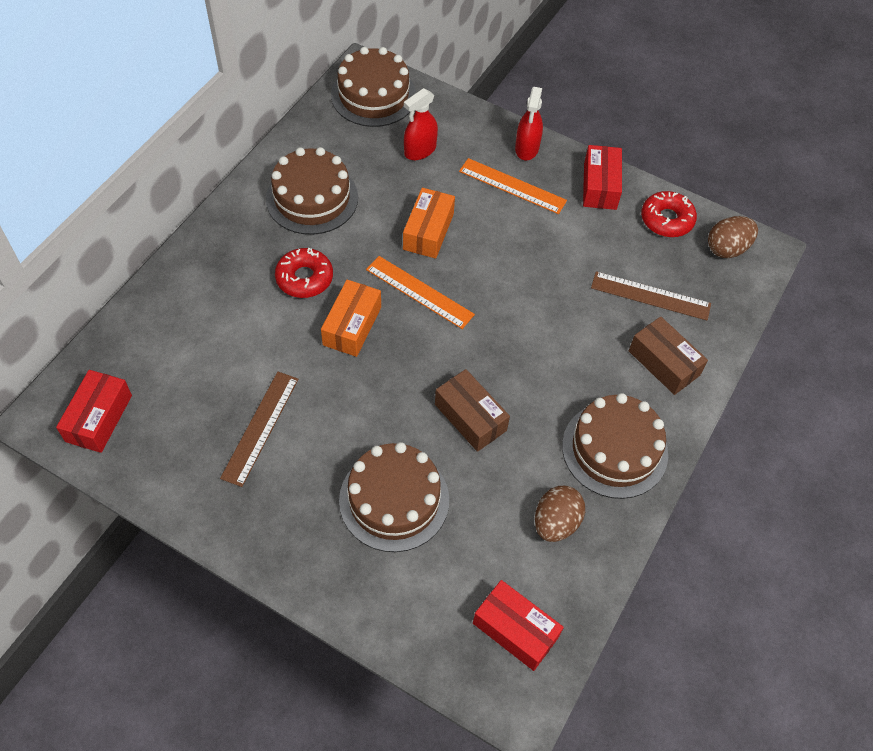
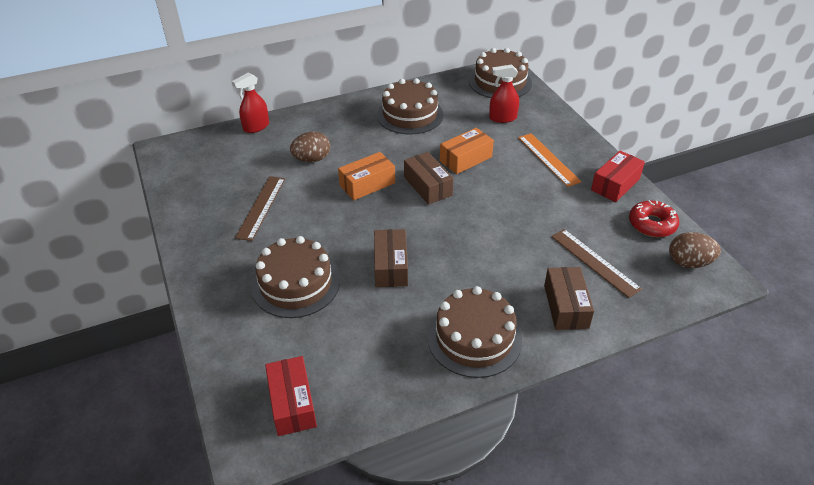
camera: 40 degrees right, 15 degrees down
(99, 418) = (186, 162): red box -> none
(260, 427) = (261, 207): brown ruler -> brown ruler turned 45 degrees counterclockwise
(304, 278) = (364, 149): red donut -> none
(419, 292) = (427, 186): orange ruler -> brown box
(527, 148) = (579, 144): red spray bottle -> red spray bottle (256, 127)
(556, 523) = (386, 357): brown egg -> brown egg (312, 159)

